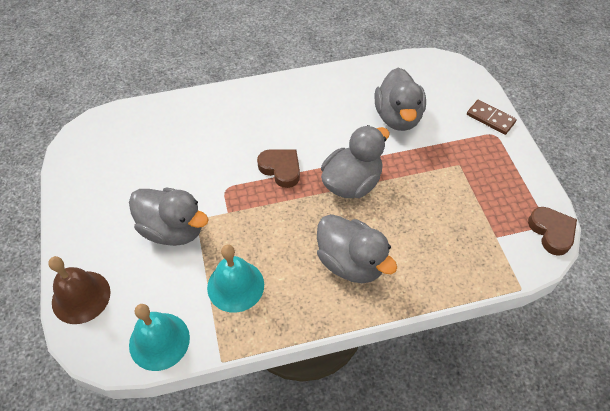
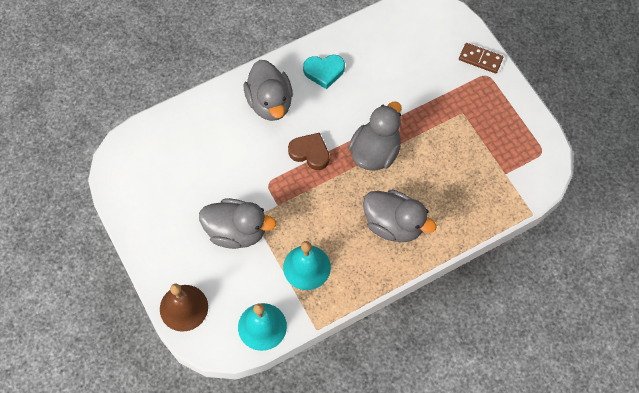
camera: 15 degrees left, 10 degrees up
(321, 98) = (324, 72): none -> turquoise heart
(398, 117) = (398, 76): grey duck -> grey duck (270, 103)
(551, 232) = (549, 159): brown heart -> none

